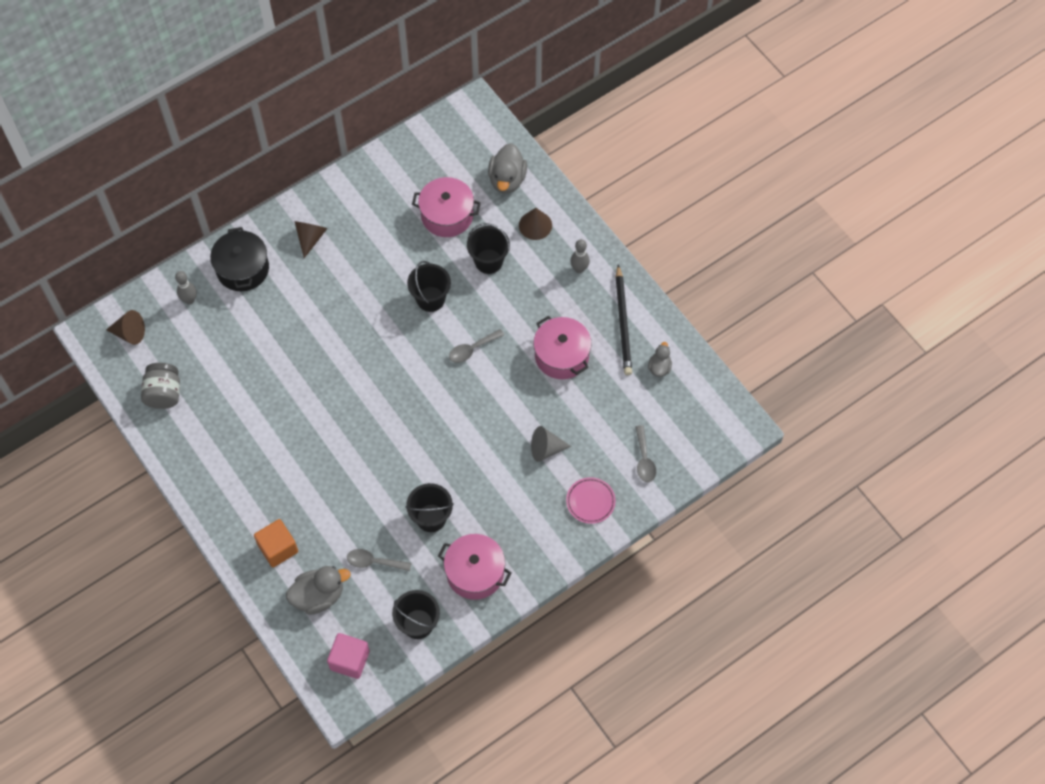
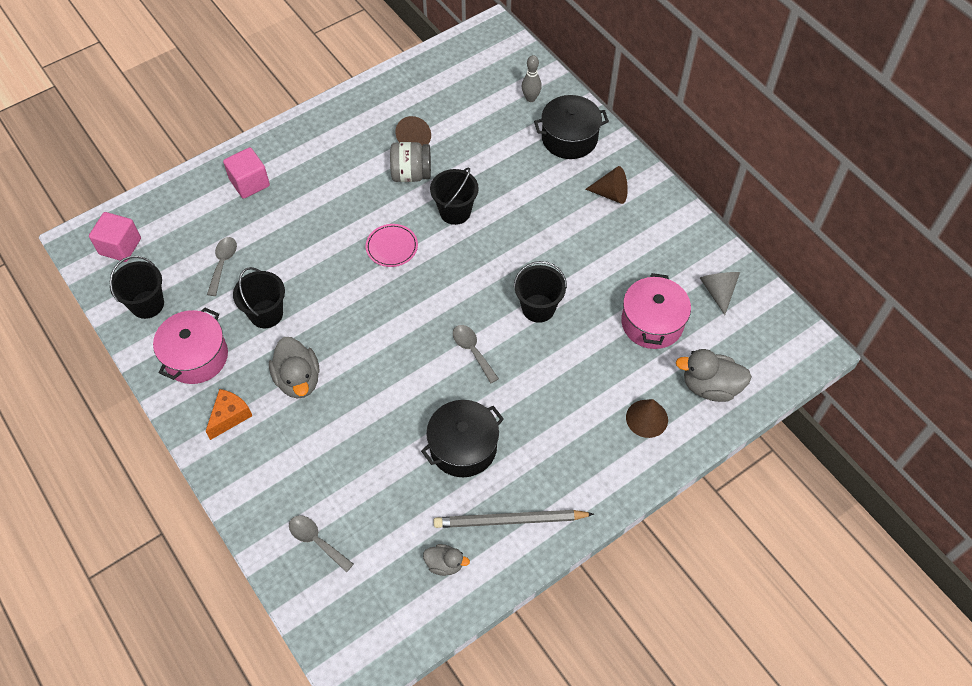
camera: 90 degrees right, 5 degrees down
(129, 333) = (492, 56): brown cone -> brown cone (415, 138)
(164, 393) = (425, 86): grey jar -> grey jar (411, 174)
(278, 548) = (249, 183): orange cube -> pink cube
(318, 596) = (193, 218): grey duck -> grey duck (298, 379)
(488, 261) = (591, 367): black bucket -> black bucket (455, 212)
(534, 537) = (230, 416): none -> orange cheese
(546, 449) = (339, 429): grey cone -> grey cone (718, 291)
(561, 355) = (463, 447): pink pot -> black pot
(579, 269) = (586, 469): grey bowling pin -> none
(590, 501) = (267, 477): pink plate -> pink plate (392, 247)
(623, 322) = (510, 520): black pencil -> grey pencil
(644, 459) = (317, 541): grey spoon -> grey spoon turned 45 degrees clockwise

